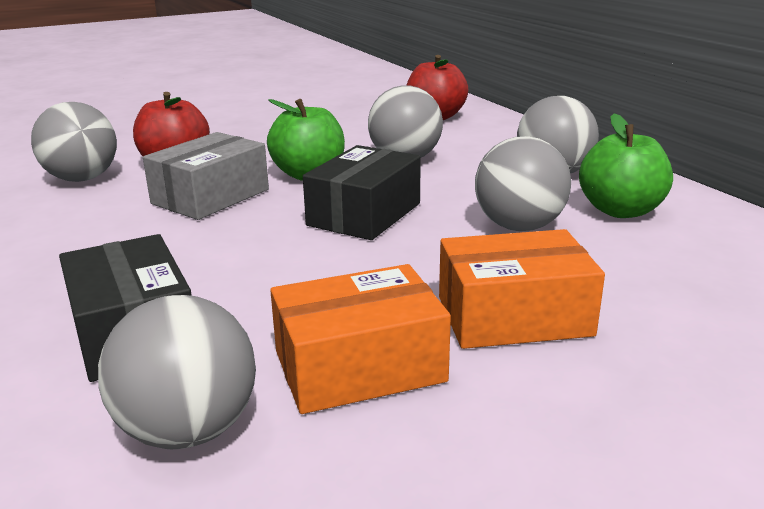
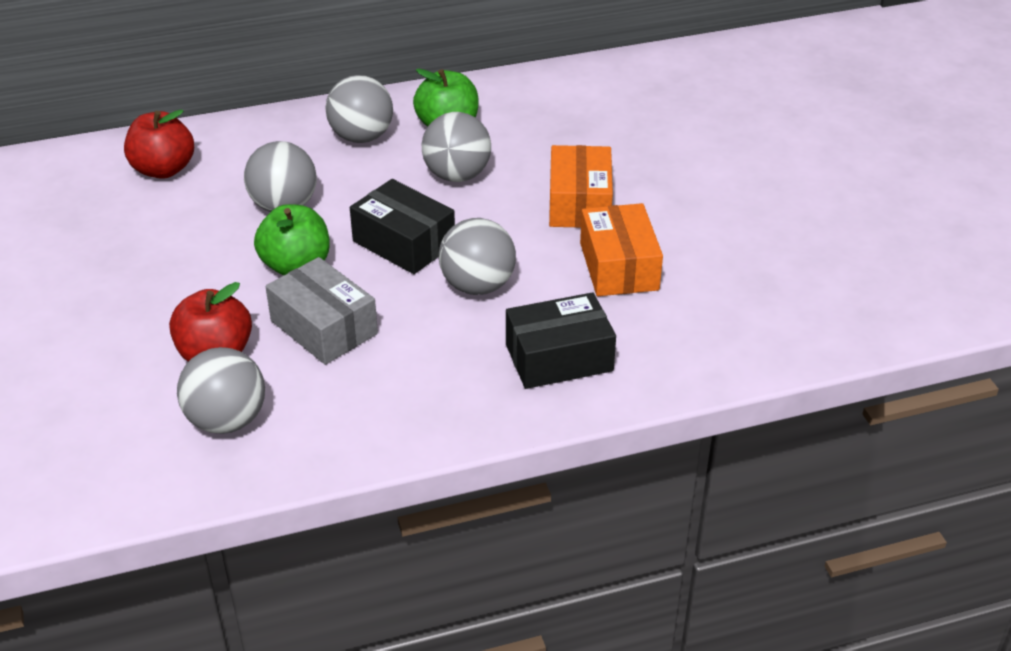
camera: 80 degrees left, 15 degrees up
(188, 430) = (665, 329): grey ball -> grey ball (477, 286)

